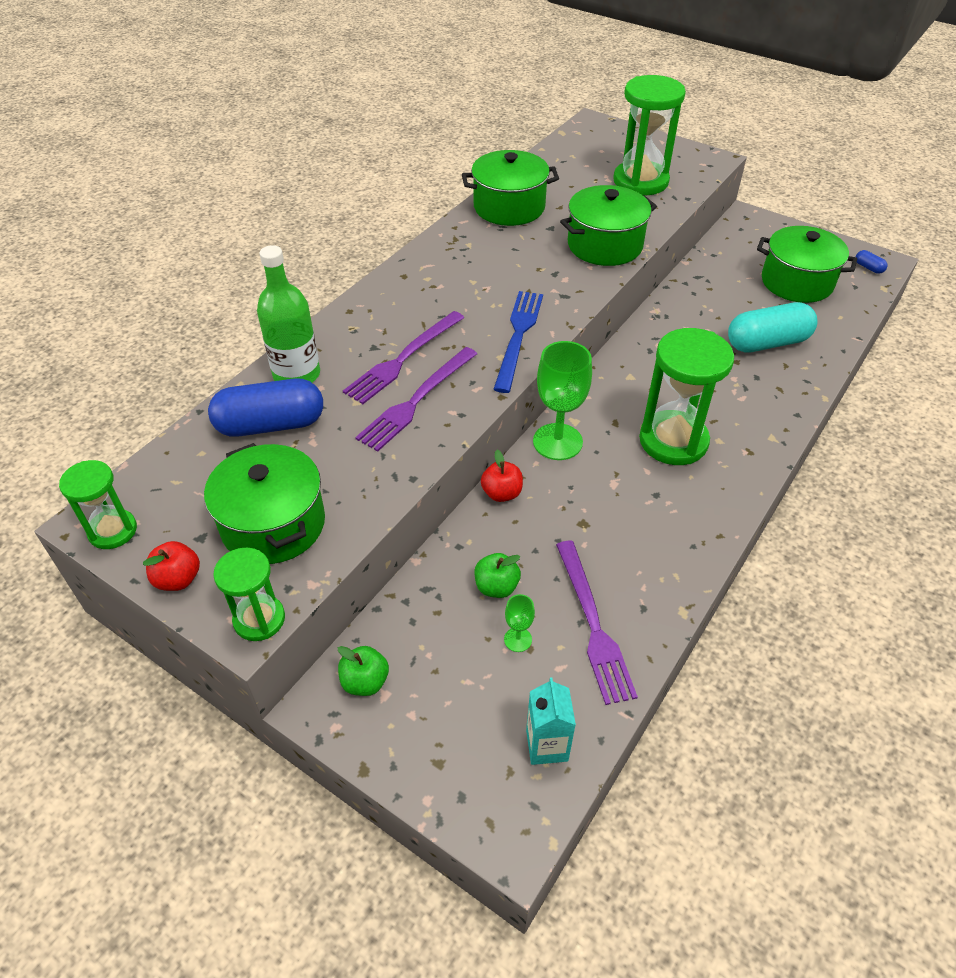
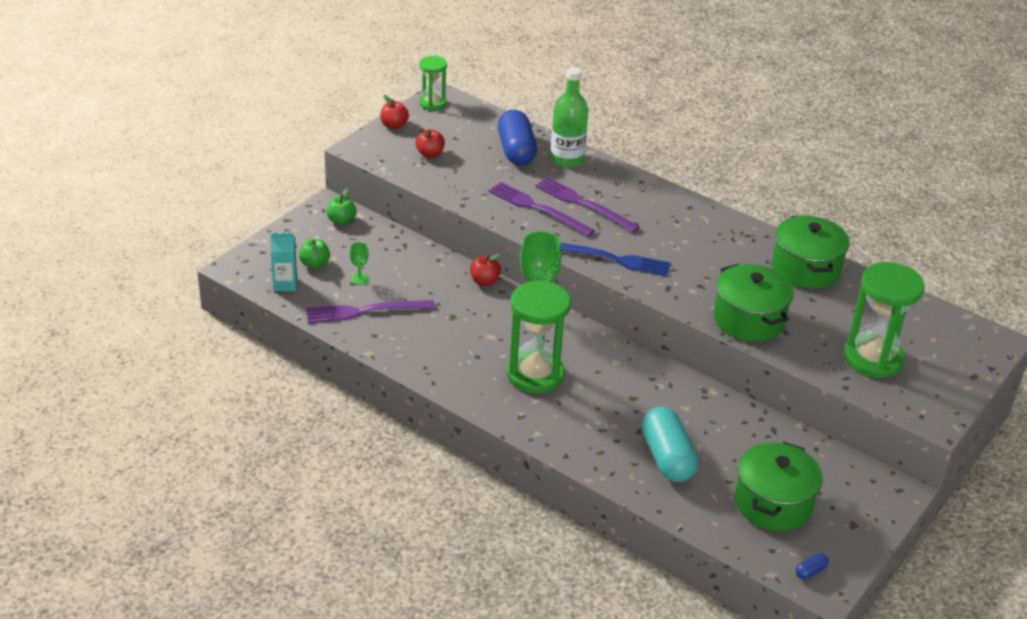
camera: 90 degrees right, 10 degrees down
(259, 619) = (361, 152): green hourglass -> none
(273, 524) = (430, 154): green pot -> red apple
(496, 587) = (401, 273): green apple -> green apple (315, 264)

